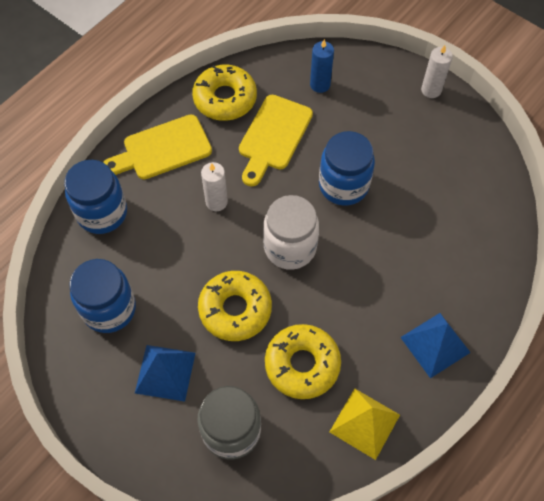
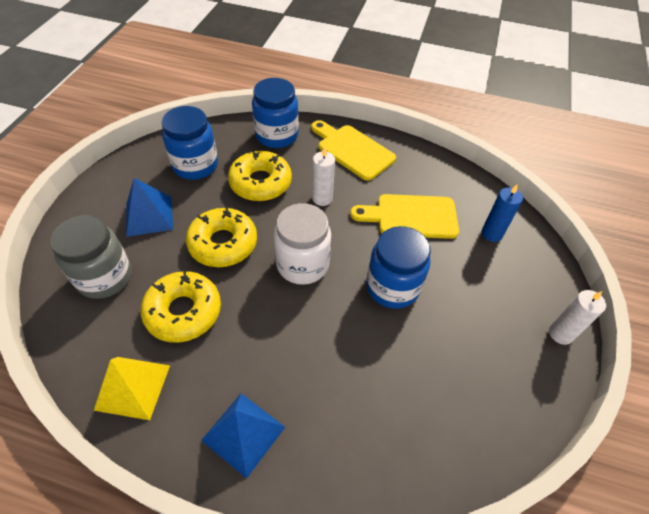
camera: 65 degrees right, 10 degrees down
(225, 98) = (427, 172): yellow donut -> yellow donut (260, 182)

